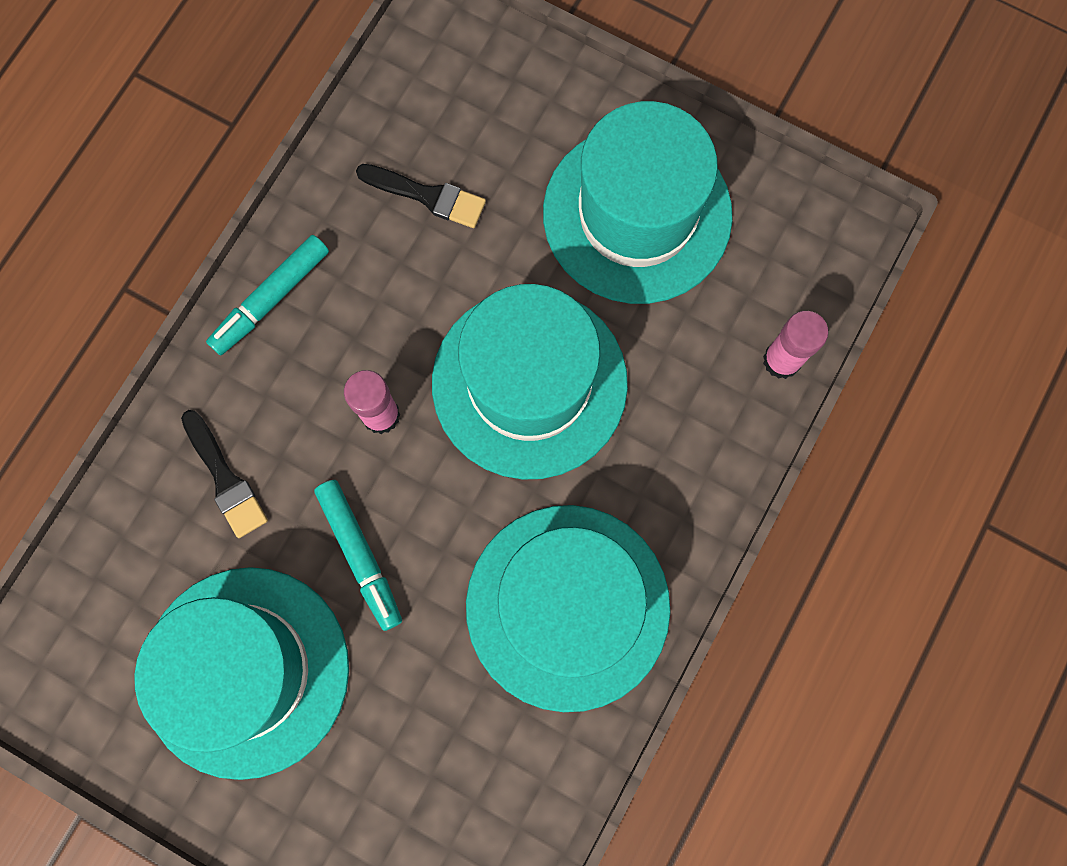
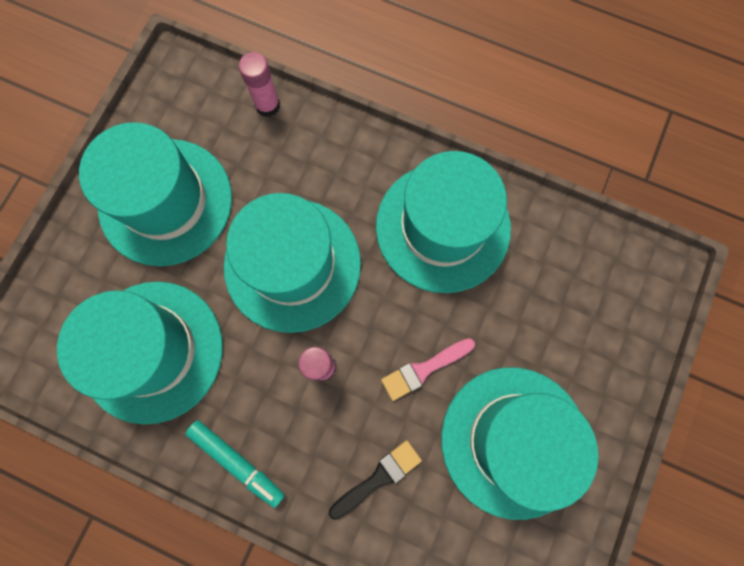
camera: 95 degrees left, 0 degrees up
(360, 555) = (424, 369): turquoise marker -> pink brush
(427, 196) = (152, 351): black brush -> turquoise hat

